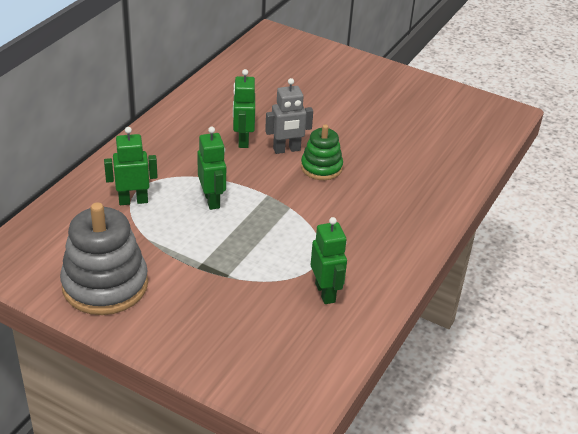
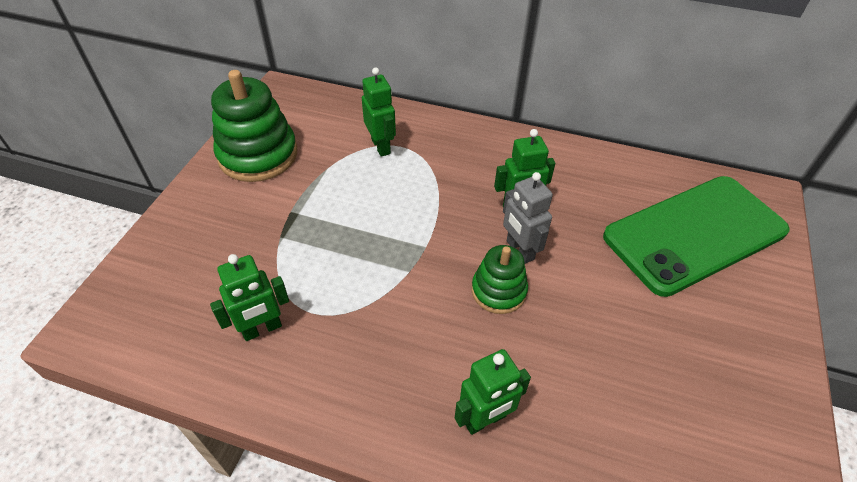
camera: 80 degrees right, 10 degrees up
(105, 285) = (258, 155): grey stacking toy -> green stacking toy
(212, 200) = (400, 202): green robot -> green robot (485, 420)
(296, 73) = (694, 233): none -> green phone

